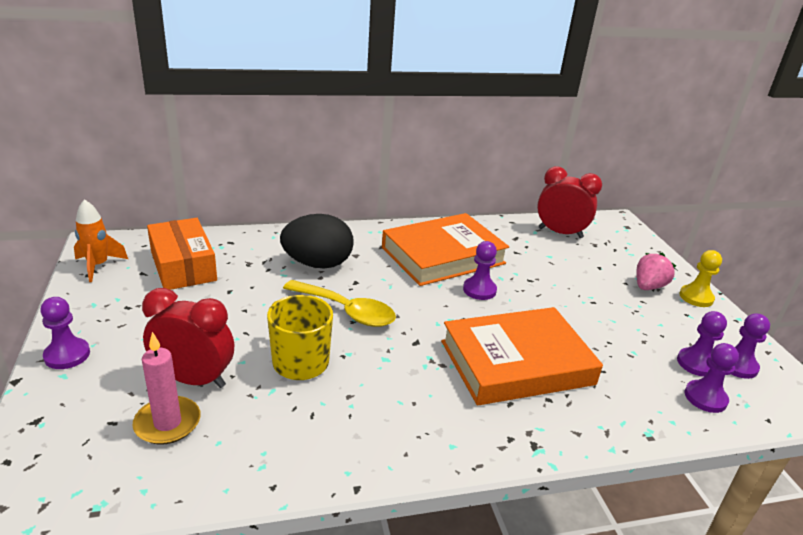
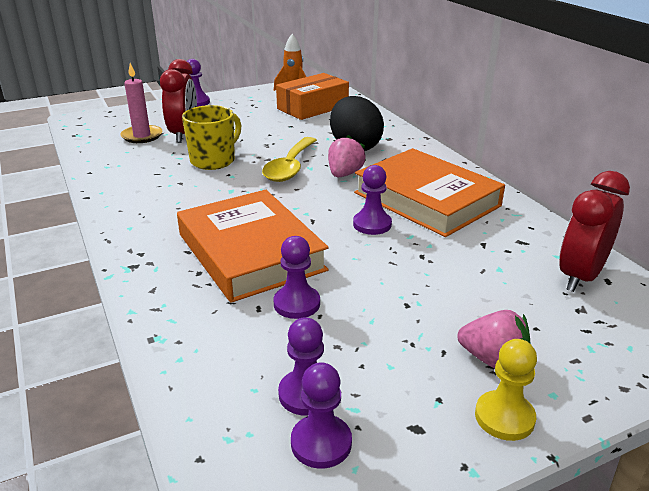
camera: 80 degrees right, 0 degrees up
(378, 283) = (344, 174): none -> pink strawberry
(560, 233) = (580, 276): red clock -> red clock turned 150 degrees counterclockwise
(705, 398) = (231, 394): purple pawn -> purple pawn (297, 304)

